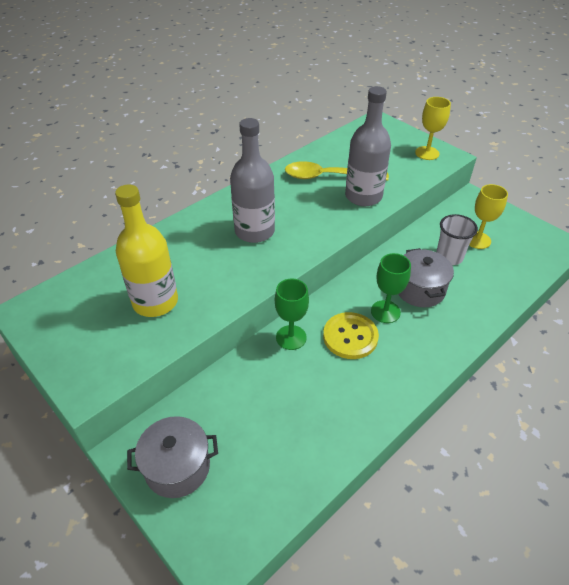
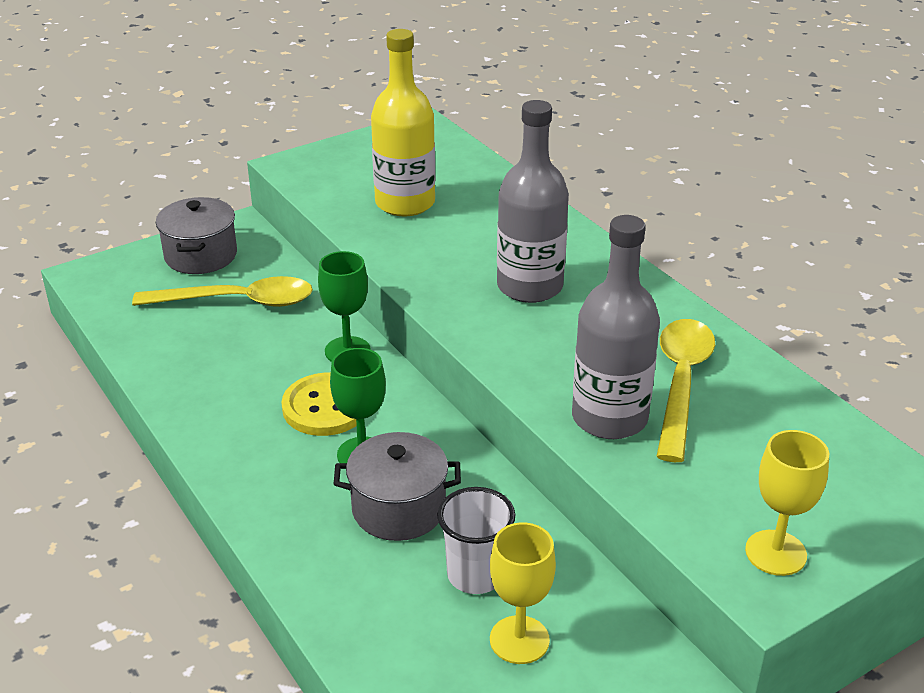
camera: 100 degrees right, 10 degrees down
(244, 418) = (237, 301): none -> yellow spoon

